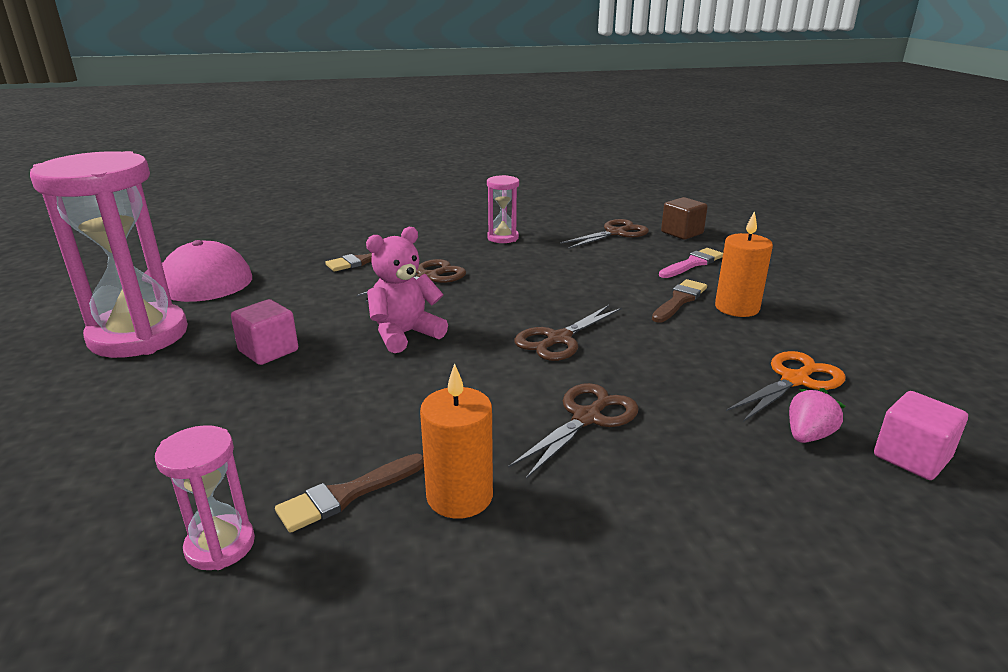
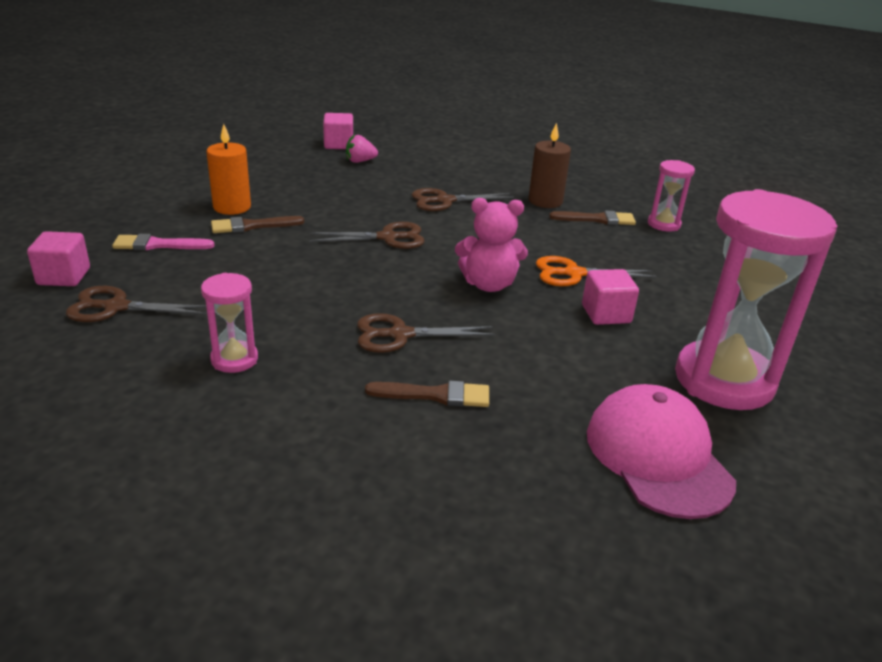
camera: 145 degrees left, 5 degrees up
(459, 496) = (545, 201): orange candle -> brown candle
(682, 233) = (64, 276): brown cube -> pink cube
(795, 380) = (310, 173): orange scissors -> orange scissors (573, 274)

